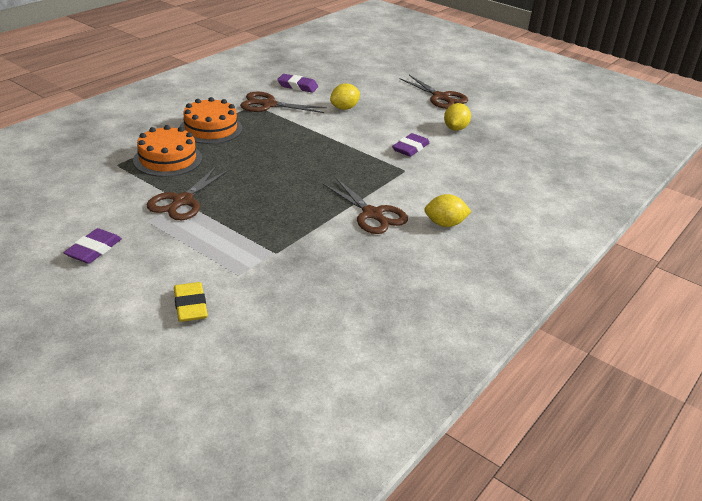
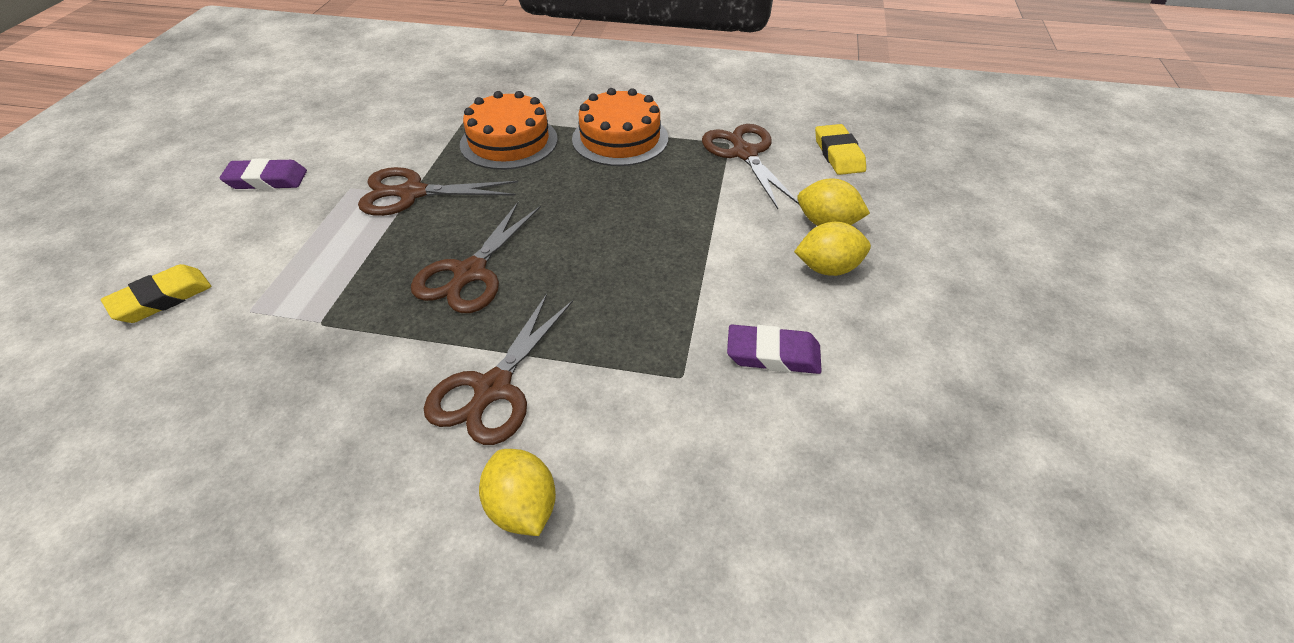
camera: 65 degrees right, 10 degrees up
(297, 86) = (838, 154): purple eraser -> yellow eraser
(441, 97) = (1036, 324): brown scissors -> brown scissors (470, 274)
(455, 128) = (928, 392): yellow lemon -> yellow lemon (828, 268)

